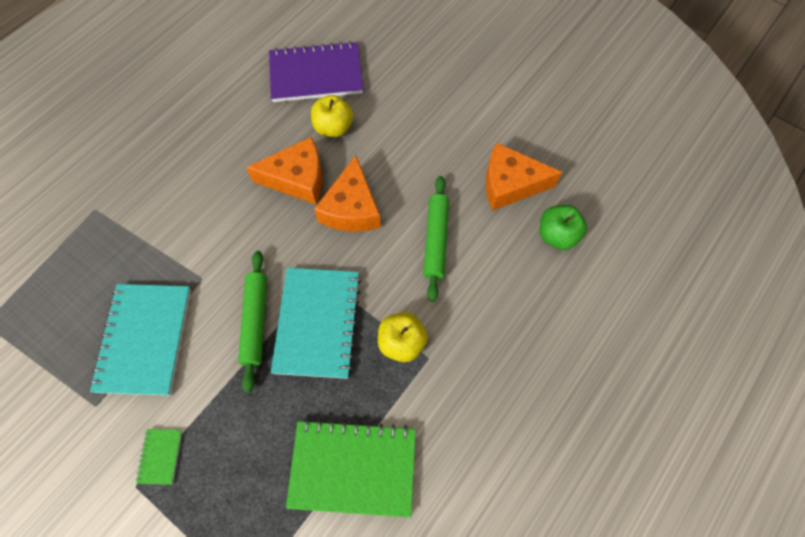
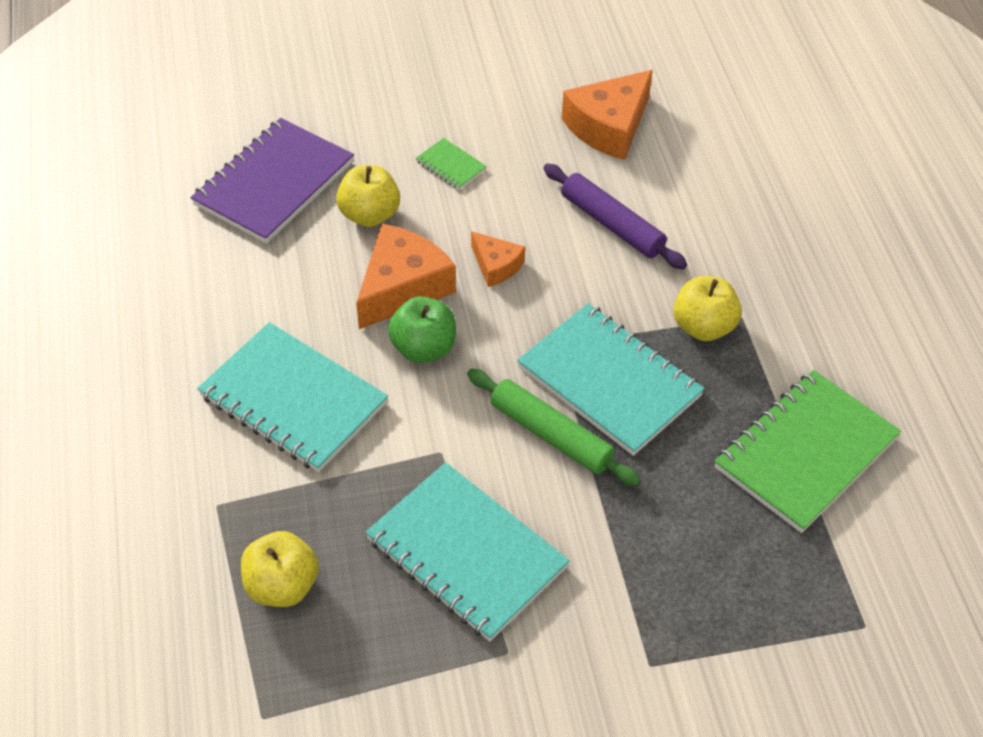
camera: 50 degrees left, 15 degrees down
(66, 273) = (282, 586): none -> yellow apple
(160, 456) = (635, 620): green notebook -> green notebook (451, 165)
(183, 190) = (293, 400): none -> turquoise notebook
(351, 208) = (496, 266): orange cheese -> orange cheese, size x0.55
(436, 240) = (612, 224): green rolling pin -> purple rolling pin
(557, 235) = (705, 134): green apple -> green apple (423, 348)

